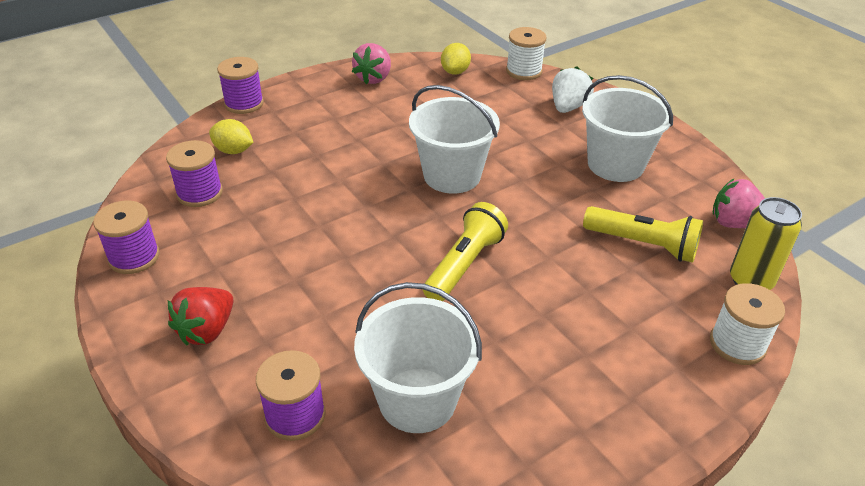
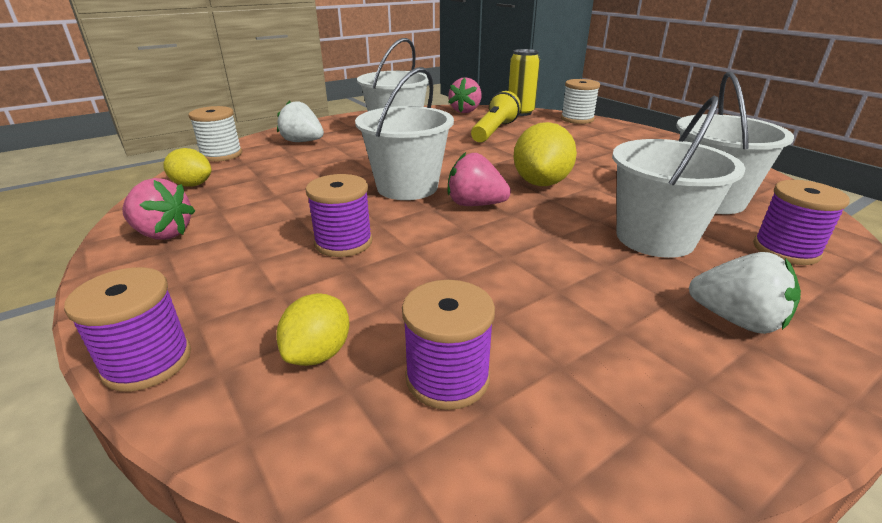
camera: 90 degrees left, 10 degrees down
(134, 257) = (648, 436): purple spool -> purple spool (343, 242)
(207, 330) = (736, 320): red strawberry -> white strawberry
(333, 321) = (654, 238): none -> white bucket
(412, 215) = (475, 204): none -> pink strawberry
(464, 264) = (541, 183): yellow flashlight -> yellow lemon

